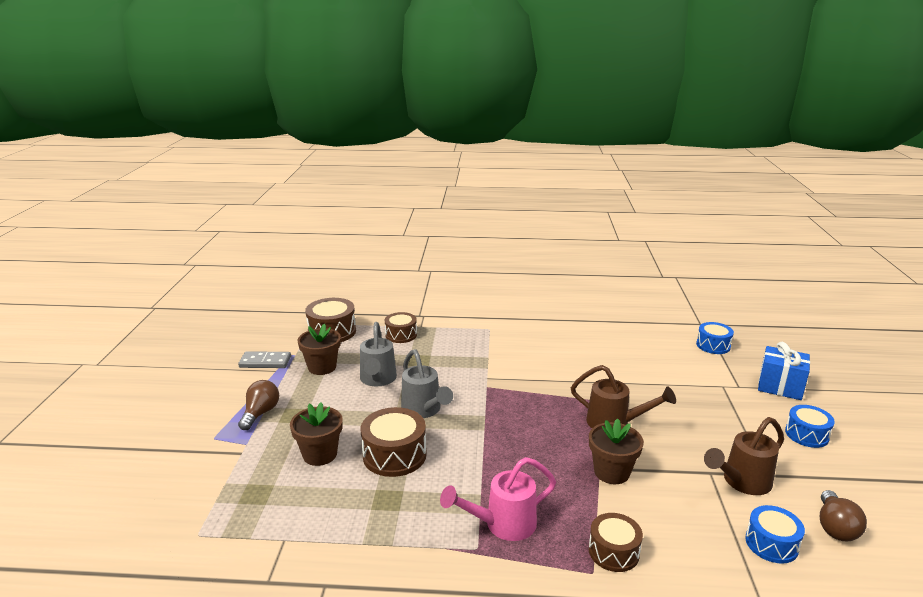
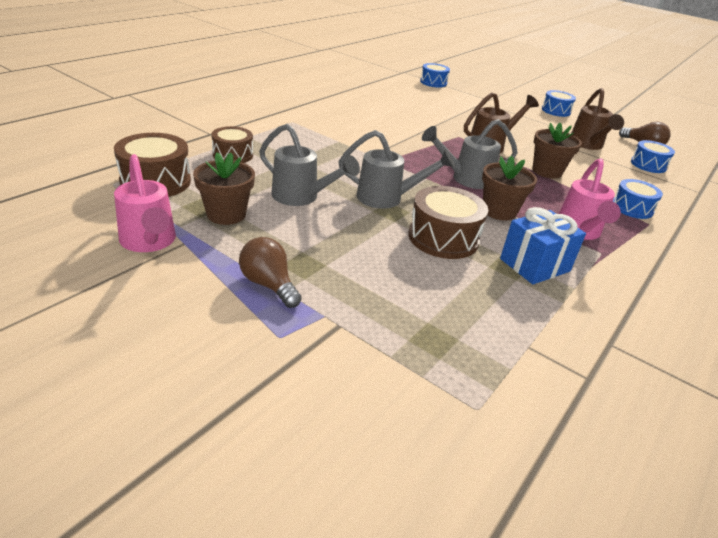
camera: 60 degrees left, 10 degrees up
(265, 362) = (149, 243): grey domino -> pink watering can
(320, 454) = (400, 275): brown flower pot -> brown flower pot (499, 211)
(515, 433) = (465, 179): none -> grey watering can
(613, 552) = (632, 208): brown drum -> blue drum
(780, 387) = (501, 92): blue gift -> blue gift (535, 265)

